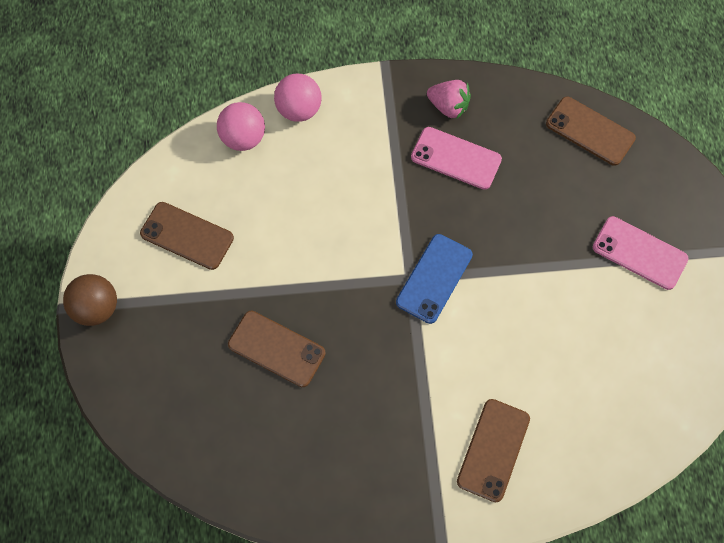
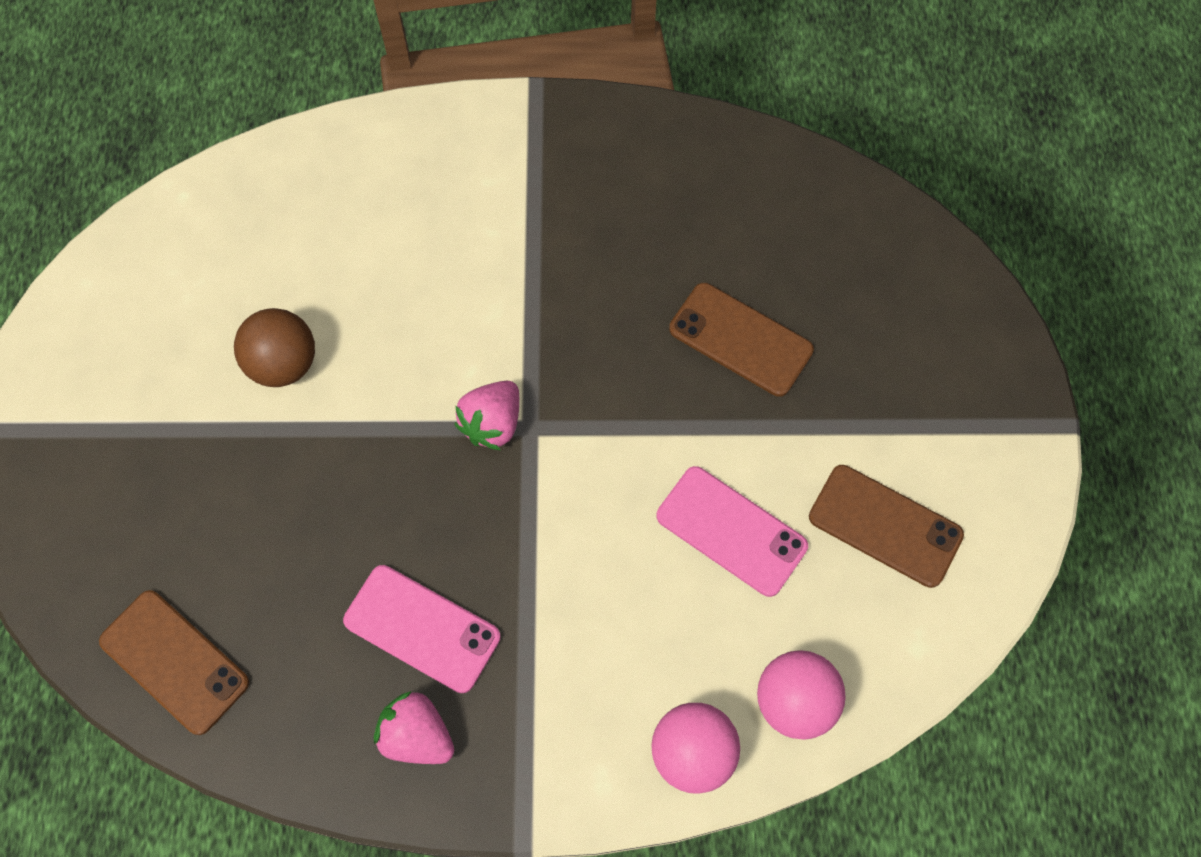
camera: 175 degrees left, 0 degrees up
(97, 308) = (1017, 420): brown ball -> brown ball (283, 364)
(434, 278) = (492, 423): blue phone -> pink strawberry
(493, 450) = (449, 187): brown phone -> none
(639, 253) = (162, 437): pink phone -> pink phone (731, 531)

